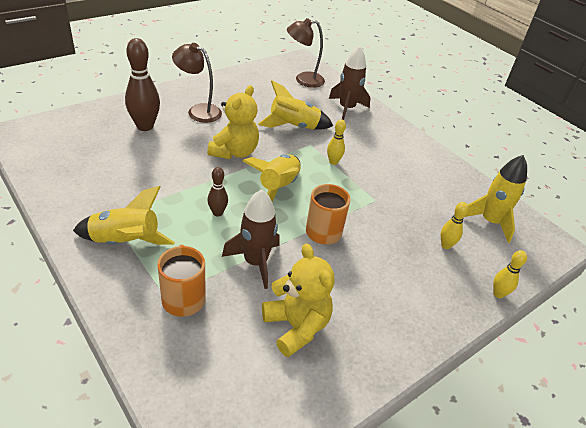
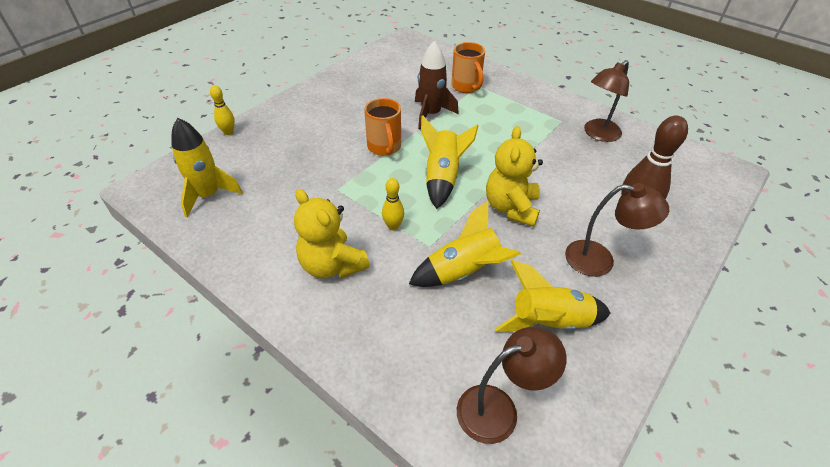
camera: 170 degrees right, 5 degrees up
(90, 191) = (598, 134): none -> brown lamp
(125, 242) = (533, 107): yellow rocket -> yellow rocket (549, 322)
(217, 213) = (483, 141): brown bowling pin -> none
(296, 327) = (386, 87): yellow teddy bear -> yellow teddy bear (332, 265)
(347, 108) = (396, 344): brown rocket -> none
(446, 245) = (266, 160): yellow bowling pin -> none

